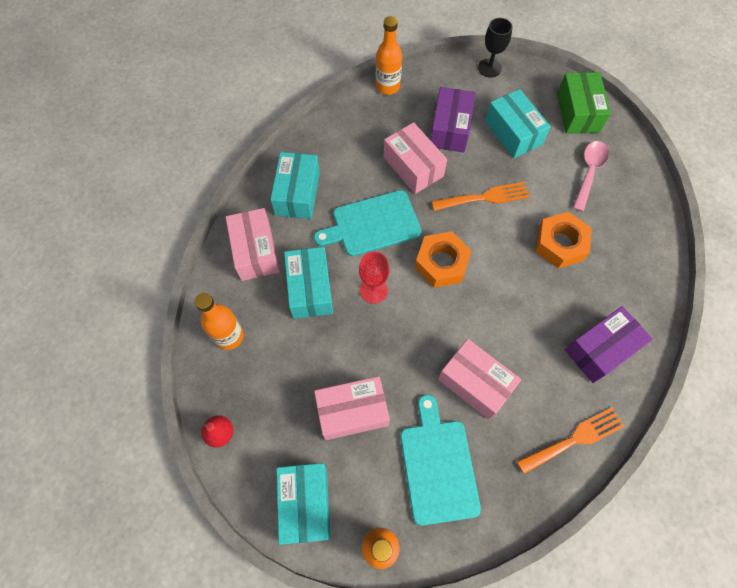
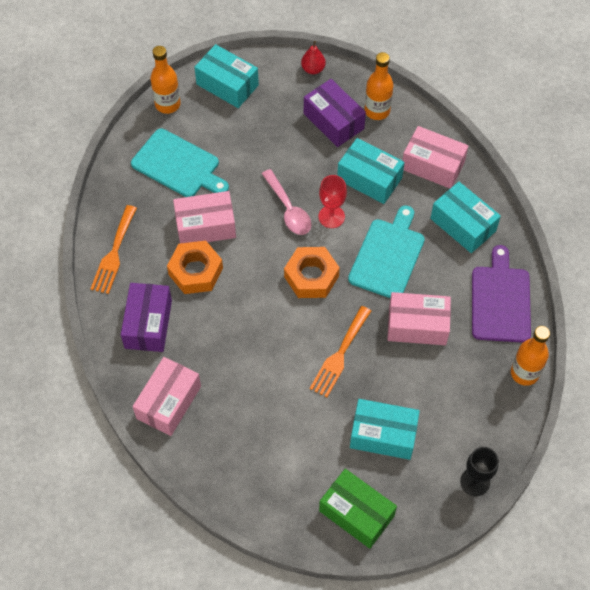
camera: 130 degrees right, 5 degrees down
(343, 131) = (500, 300): none -> purple cutting board
(352, 412) = (257, 144): pink box -> pink box (168, 402)
(450, 129) = (432, 386): purple box -> purple box (333, 121)
(560, 244) = (249, 373): orange nut -> orange nut (195, 271)
(589, 172) = (288, 460): pink spoon -> pink spoon (288, 209)

